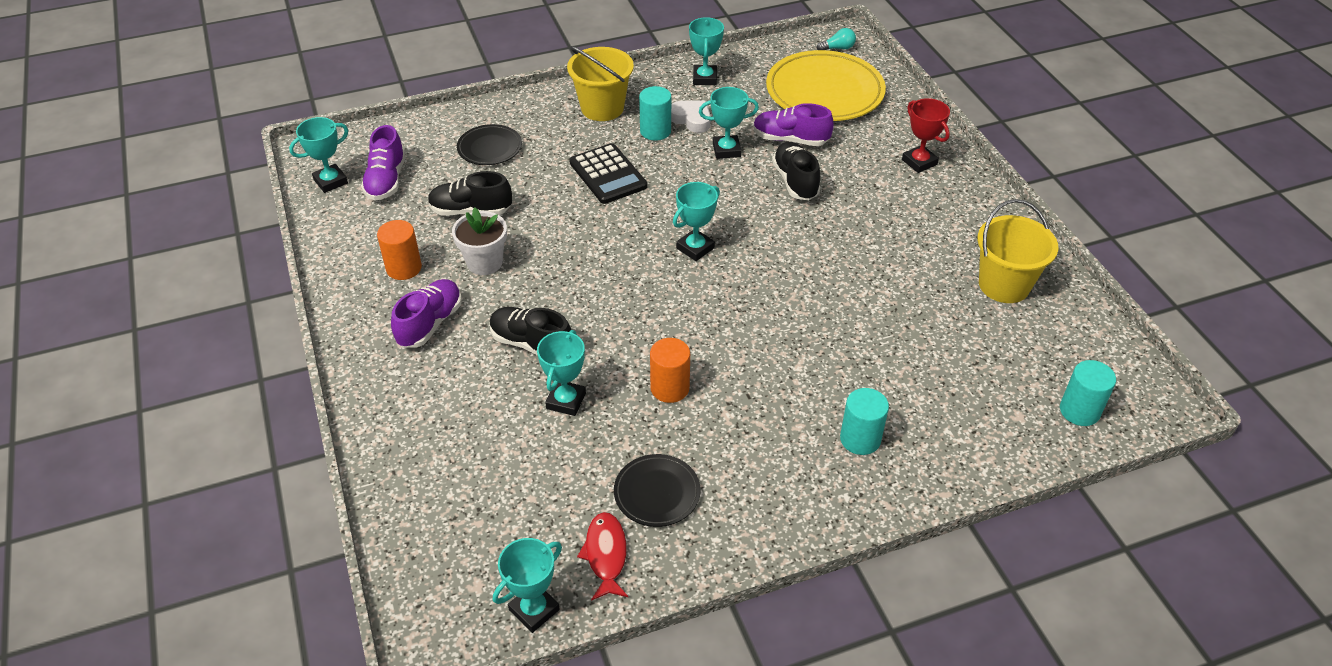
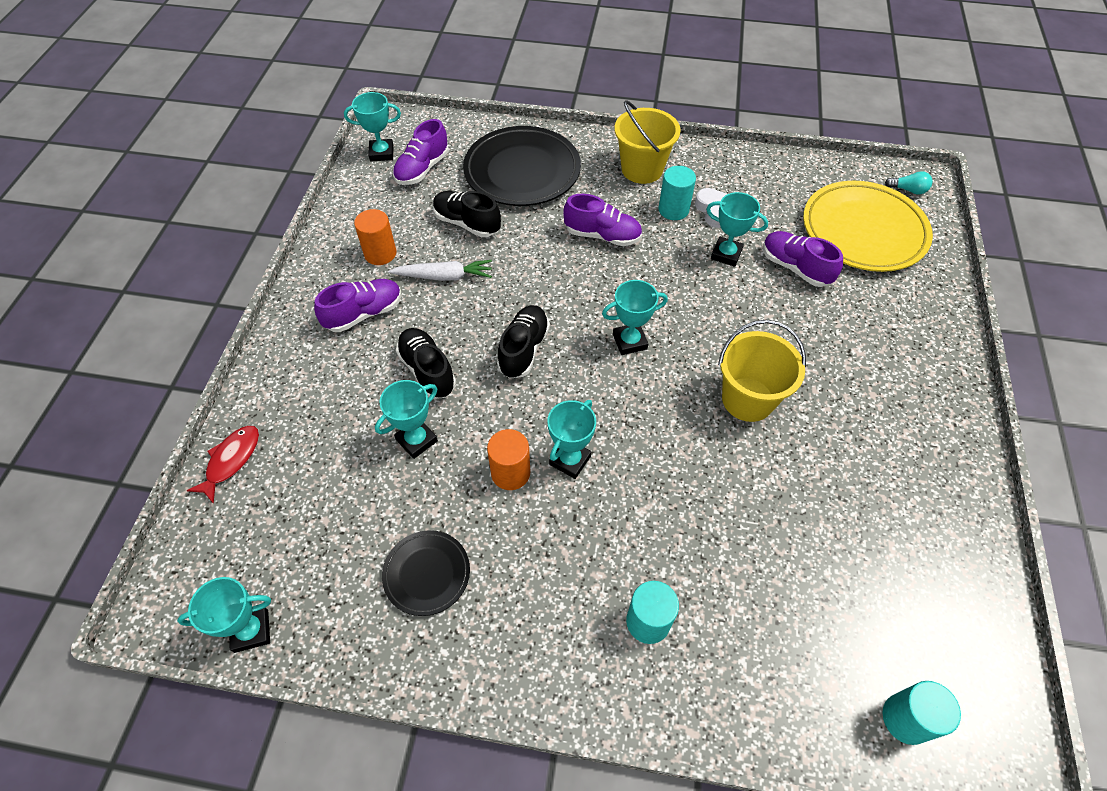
camera: 30 degrees right, 10 degrees up
(484, 263) = (444, 276): white flower pot -> white carrot
(490, 148) = (522, 171): black plate -> black plate, size x1.93
(606, 555) = (343, 611): red fish -> red fish (231, 461)
(608, 174) = (602, 236): black calculator -> purple shoe
(705, 78) = (754, 174): turquoise trophy -> turquoise trophy (570, 460)
(795, 181) = (770, 313): black shoe -> black shoe (524, 349)
(919, 162) = (913, 345): red trophy -> none
(1004, 285) = (916, 525): yellow bucket -> yellow bucket (747, 399)

